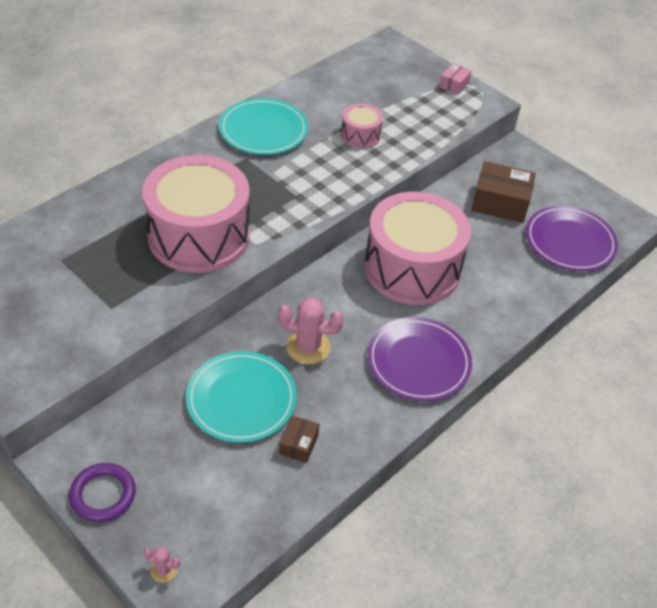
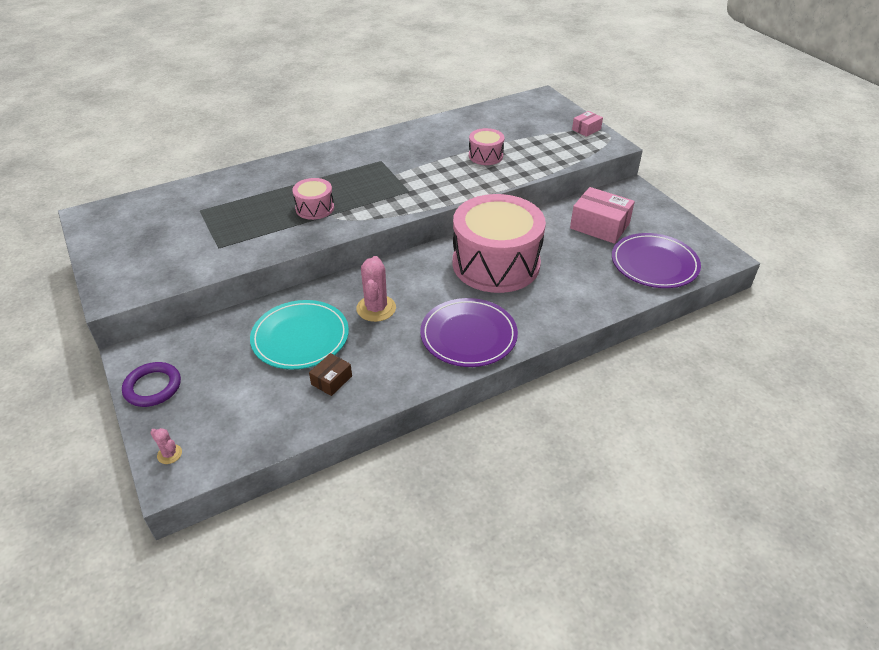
camera: 20 degrees right, 5 degrees down
(199, 235) = (315, 208): pink drum -> pink drum, size x0.44
(263, 130) = (405, 144): turquoise plate -> none
(308, 347) = (376, 308): pink cactus -> pink cactus turned 60 degrees clockwise
(500, 203) = (599, 226): brown box -> pink box

